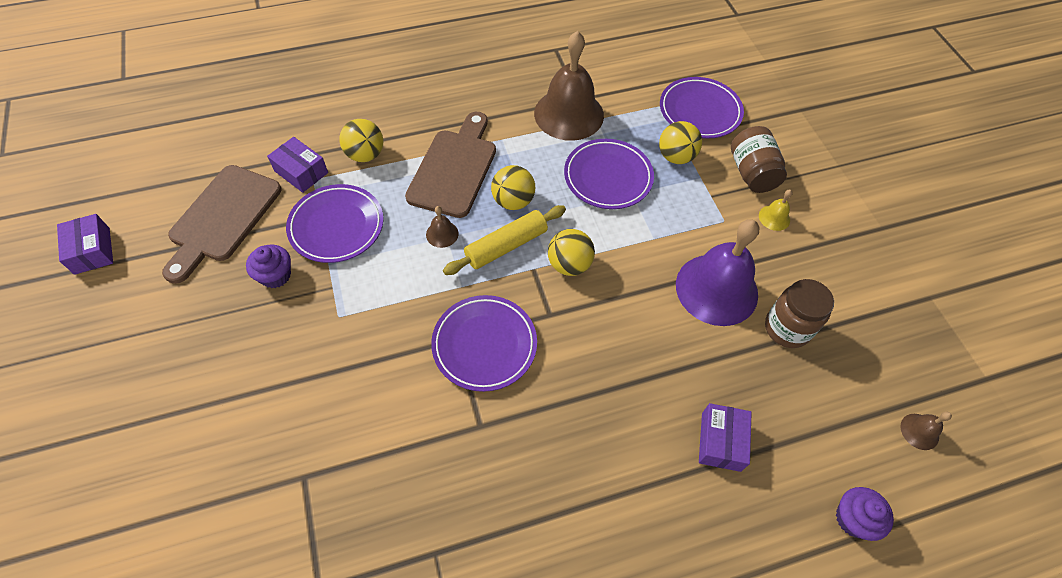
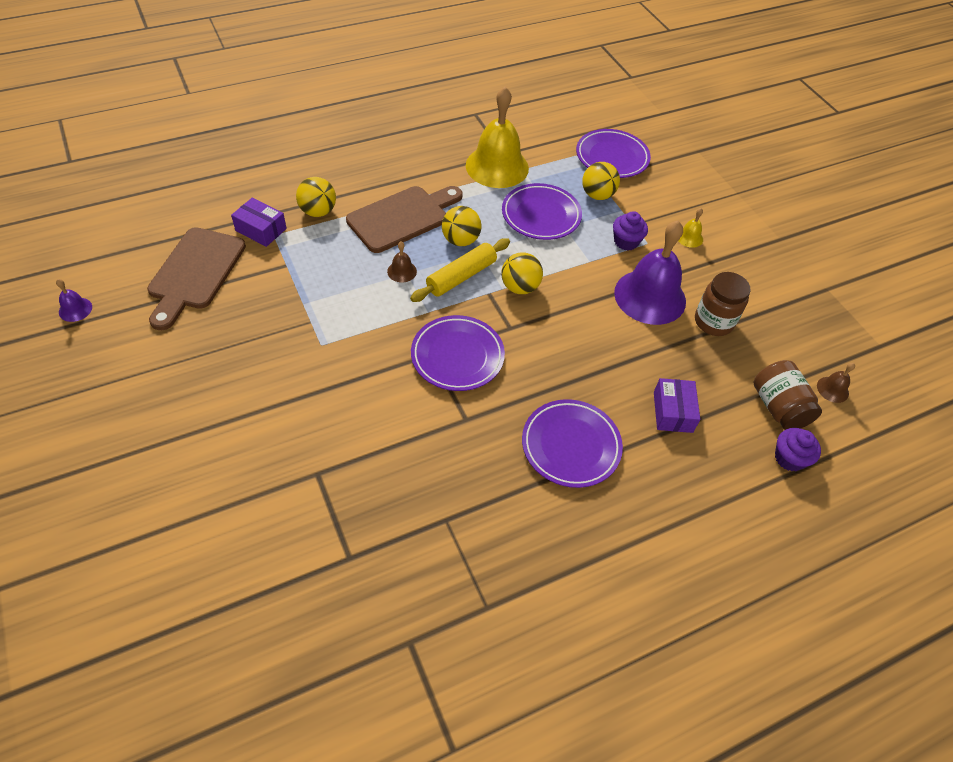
camera: 10 degrees left, 5 degrees down
(92, 251) = (75, 309): purple box -> purple bell
(275, 275) = (256, 316): purple cupcake -> purple cupcake (626, 241)
(336, 226) = (304, 272): purple plate -> purple plate (570, 446)
(454, 168) = (402, 217): brown cutting board -> brown cutting board turned 45 degrees clockwise
(569, 114) = (497, 166): brown bell -> yellow bell
(752, 173) = (664, 203): brown jar -> brown jar (778, 407)

